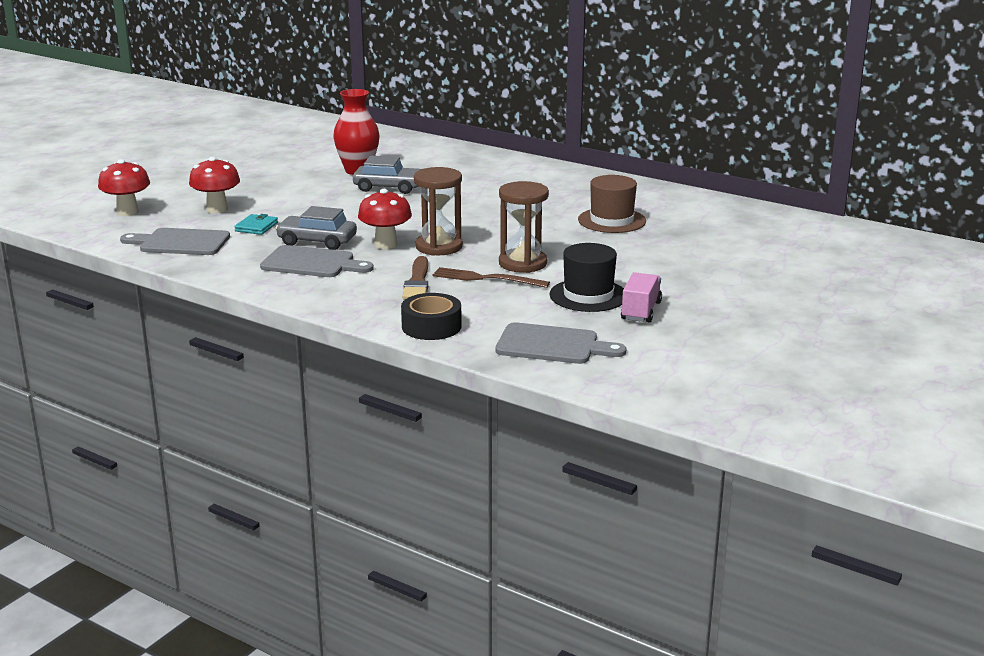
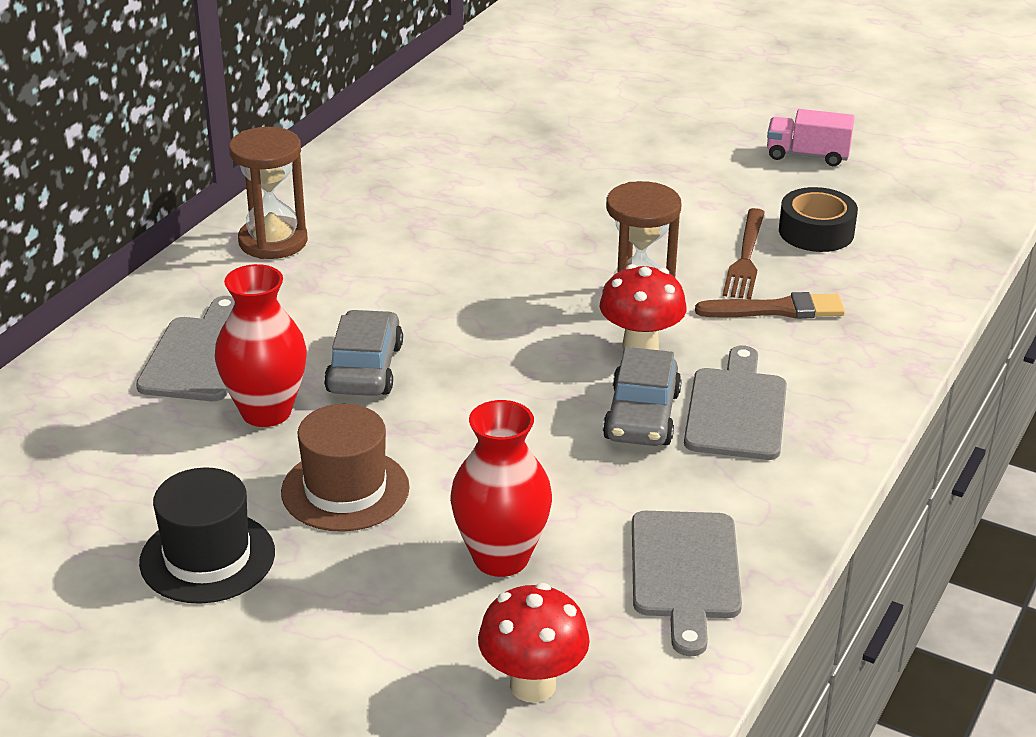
camera: 95 degrees left, 10 degrees up
(217, 209) = (501, 558): red mushroom -> red vase
(256, 227) = (588, 492): turquoise wallet -> none
(431, 326) = (916, 289): black tape -> black tape (816, 232)
(522, 263) = (683, 232): brown hourglass -> brown hourglass (273, 241)
(552, 345) = (927, 208): grey cutting board -> grey cutting board (200, 355)
(588, 295) = (774, 187): black hat -> black hat (207, 557)
(612, 220) = (504, 170): brown hat -> brown hat (345, 490)

